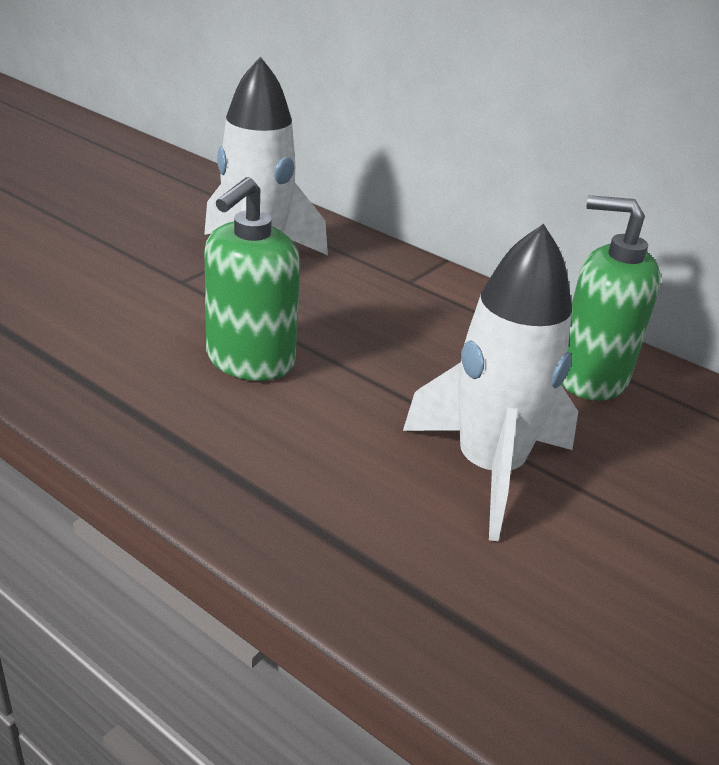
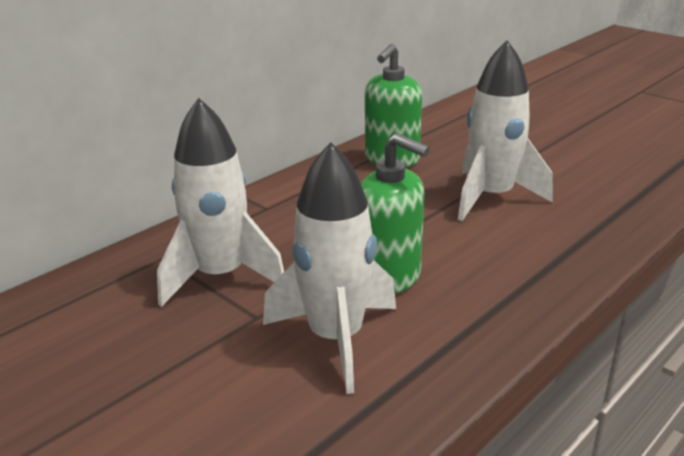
camera: 80 degrees left, 5 degrees down
(134, 323) = (336, 339): none -> white rocket

